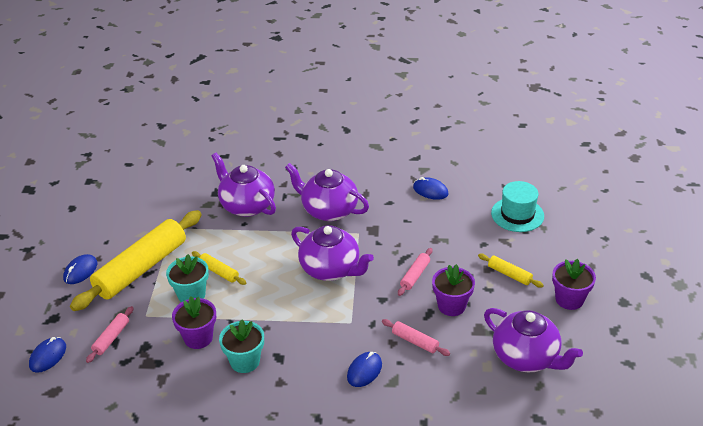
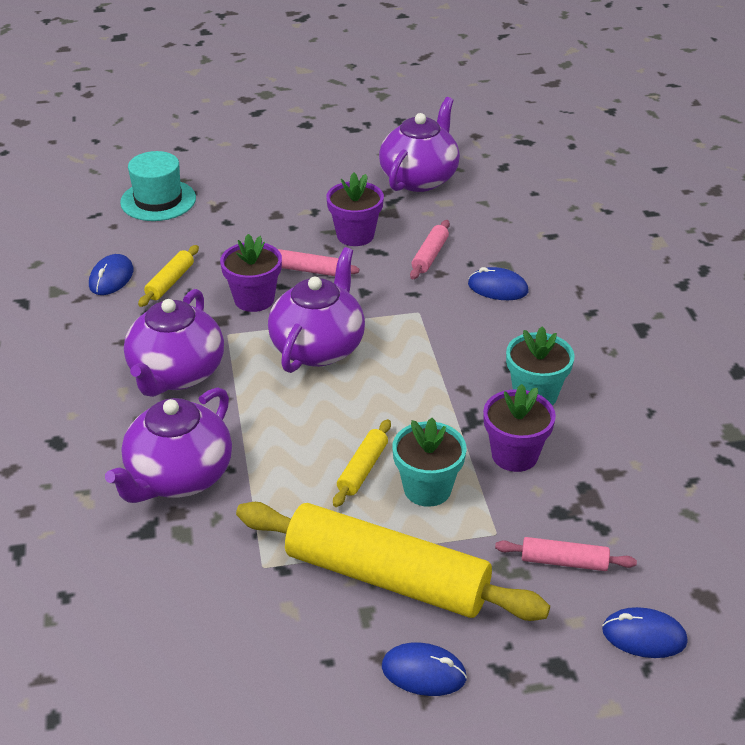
camera: 105 degrees left, 0 degrees up
(509, 274) = (282, 198): yellow rolling pin -> yellow rolling pin (170, 282)
(569, 299) = (314, 156): purple flower pot -> purple flower pot (254, 299)

